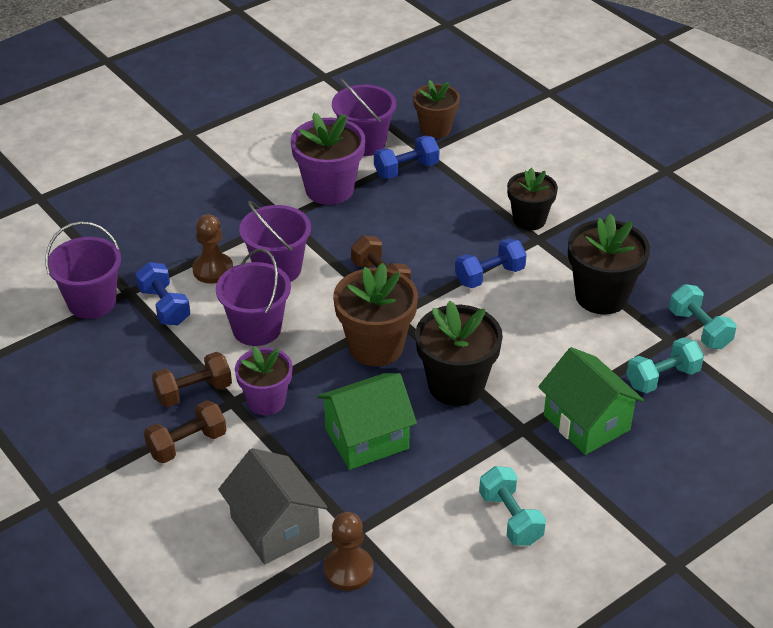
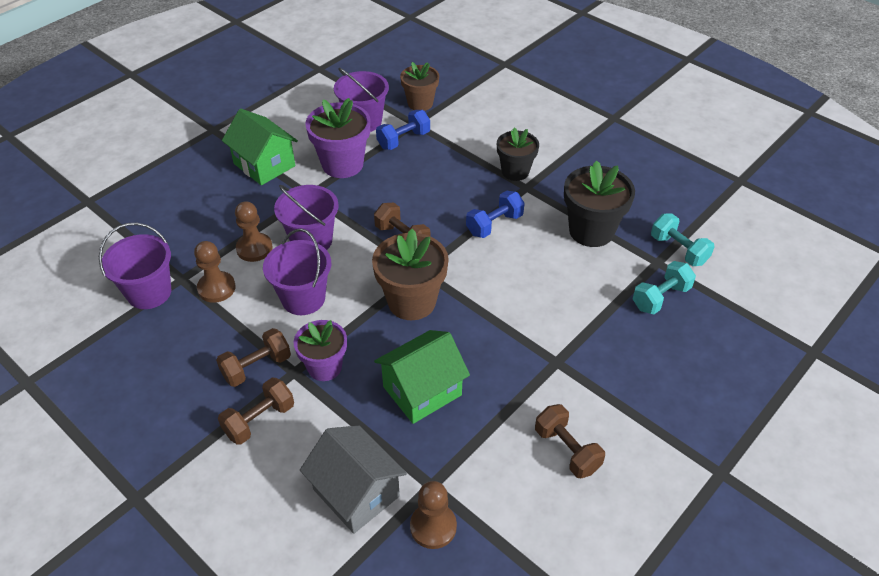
camera: 10 degrees left, 5 degrees up
(164, 306) = (216, 288): blue dumbbell -> brown pawn
(456, 385) = (489, 328): black flower pot -> none
(510, 518) = (567, 450): turquoise dumbbell -> brown dumbbell
(586, 422) = (609, 348): green house -> green house (264, 165)

